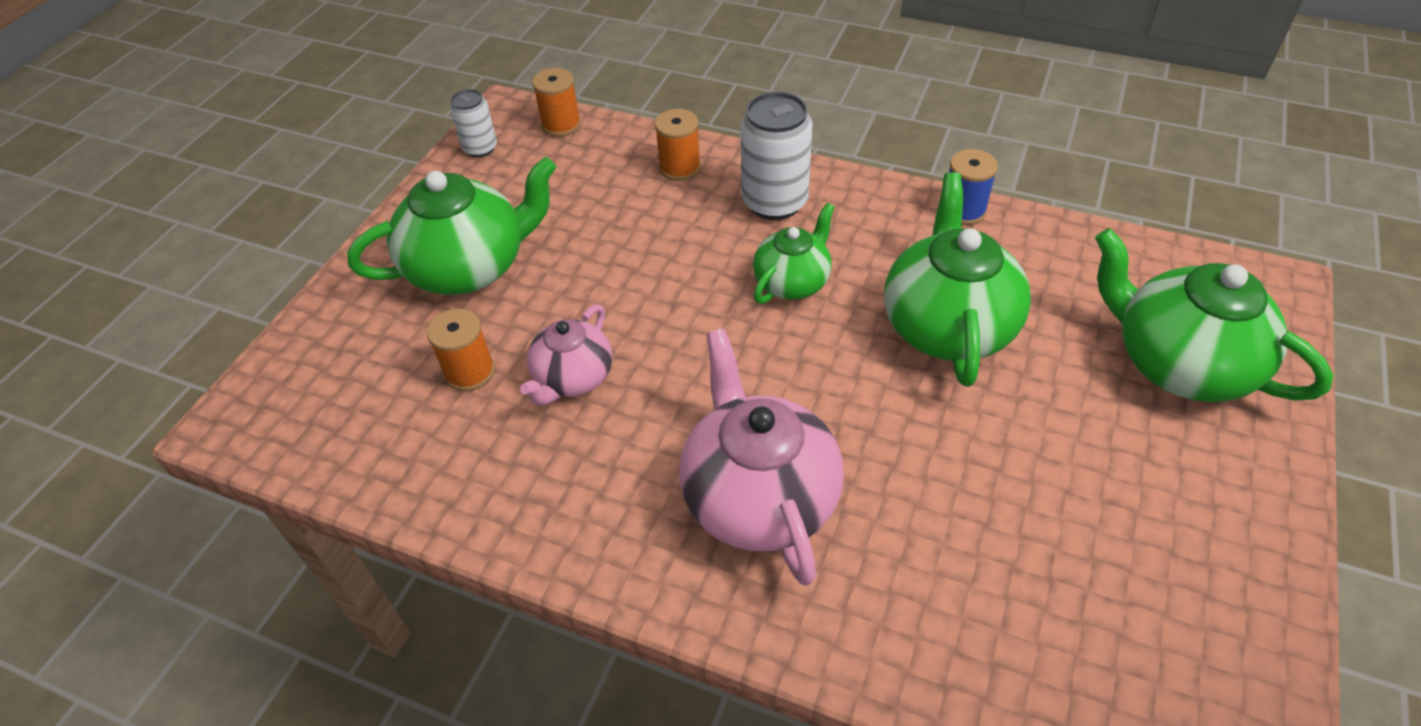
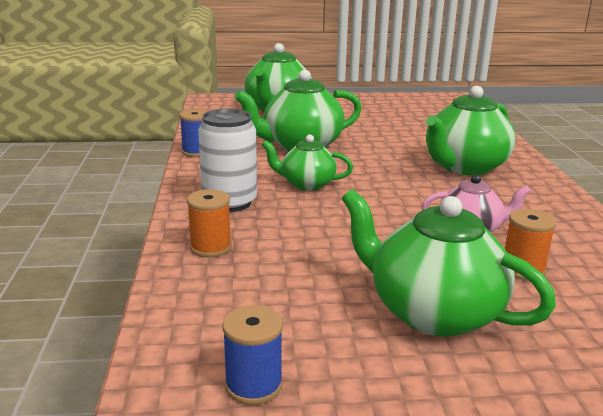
camera: 120 degrees left, 25 degrees down
(480, 148) = (253, 385): white can -> blue spool
(561, 125) = (173, 337): orange spool -> none
(758, 496) = (464, 167): pink teapot -> green teapot

